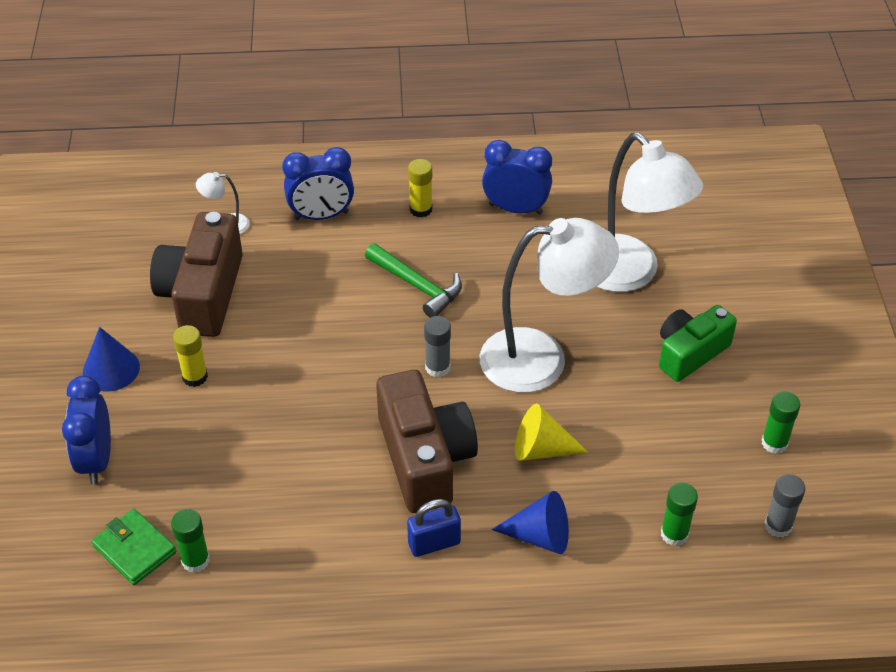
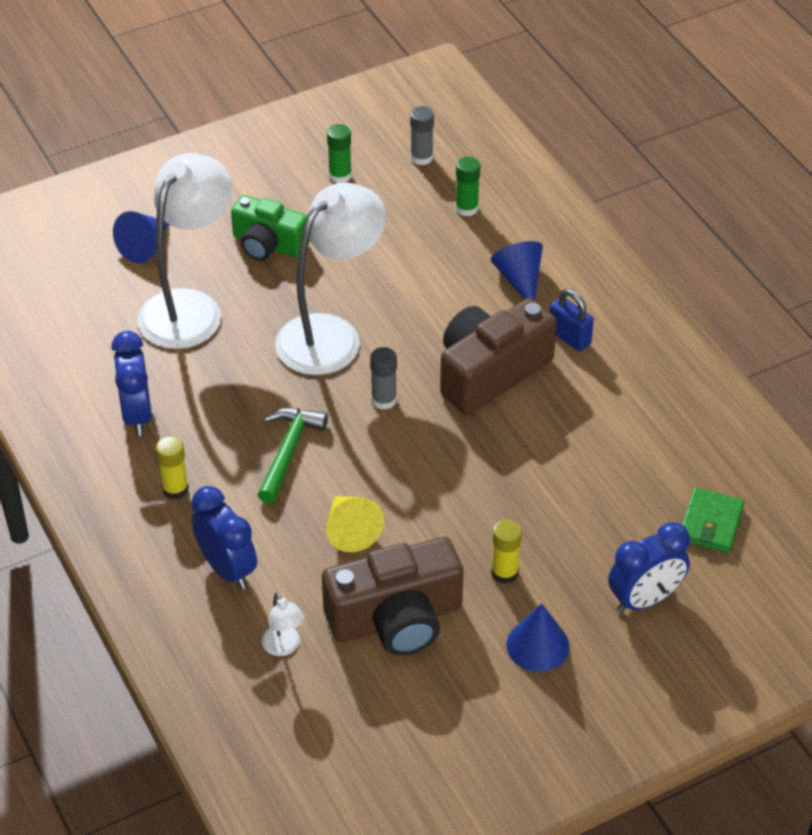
camera: 115 degrees left, 0 degrees up
(195, 560) = (691, 478): green glue stick -> none
(541, 359) = (331, 334): white lamp -> white lamp turned 75 degrees clockwise
(541, 449) = (433, 304): yellow cone -> yellow cone (350, 530)
(726, 267) = (145, 247): none -> blue cone

